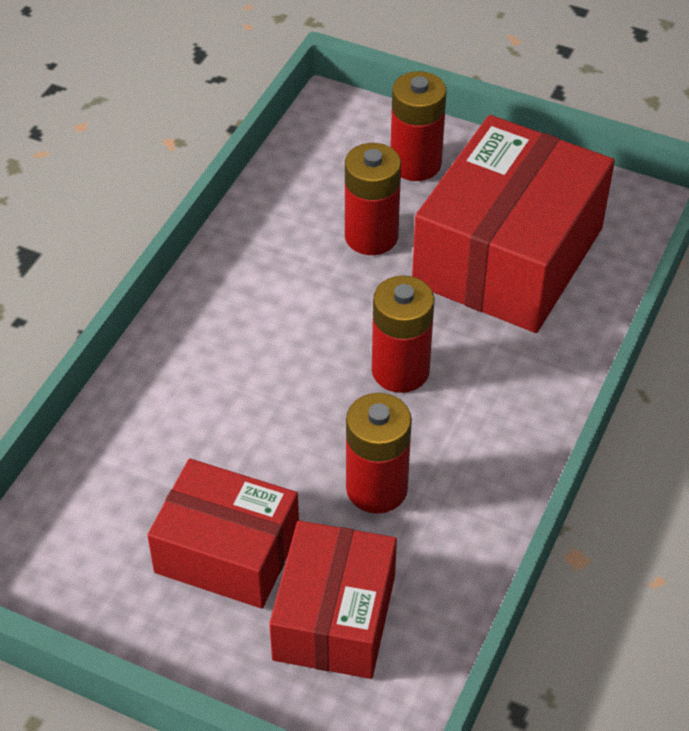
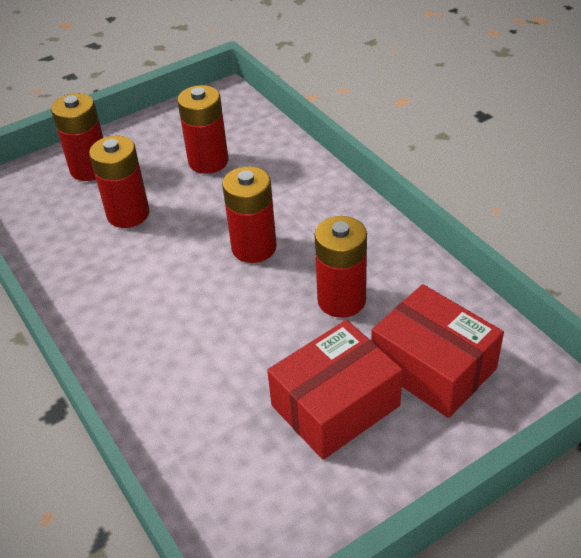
camera: 55 degrees left, 5 degrees down
(508, 256) = (208, 161): red box -> red battery

